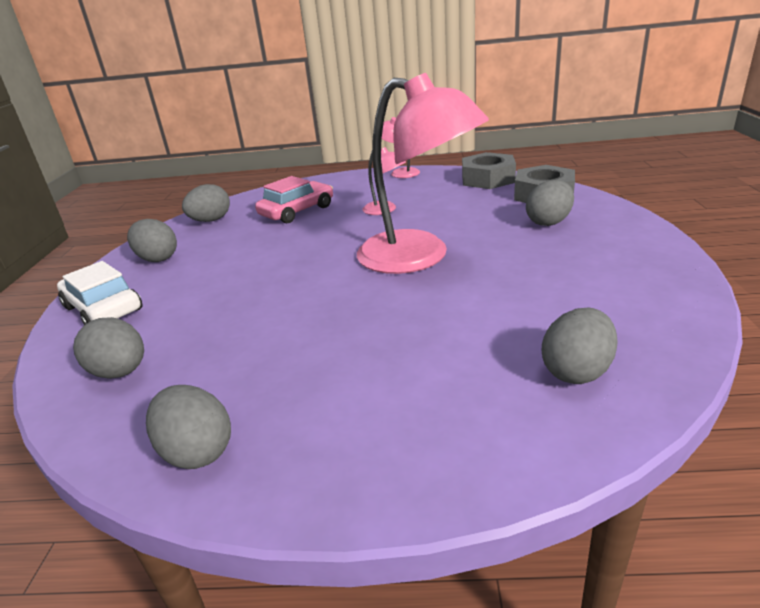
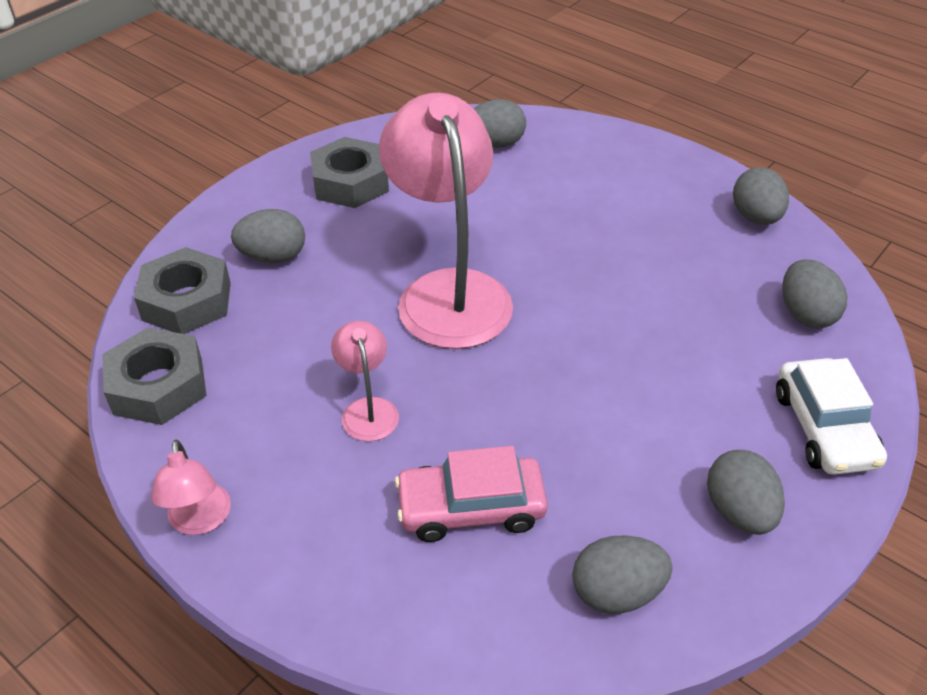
camera: 145 degrees left, 15 degrees up
(607, 272) = (350, 182): none -> grey nut

